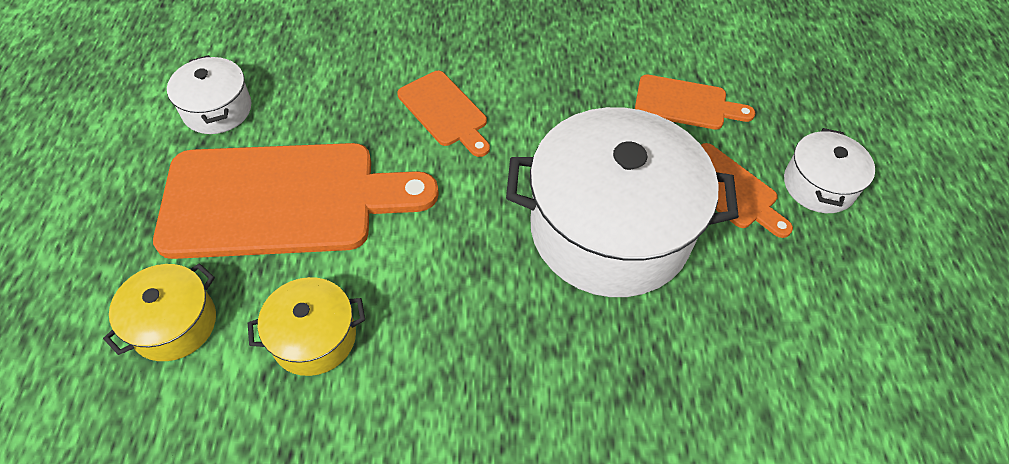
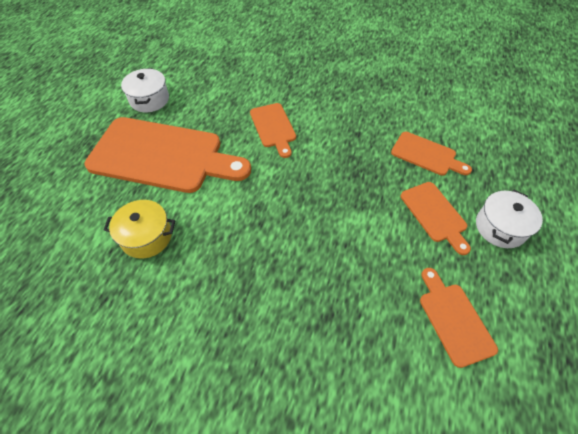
camera: 20 degrees right, 0 degrees up
(174, 324) = (78, 209): yellow pot -> none
(610, 229) = (346, 220): white pot -> none
(804, 329) = (454, 319): none -> orange cutting board

